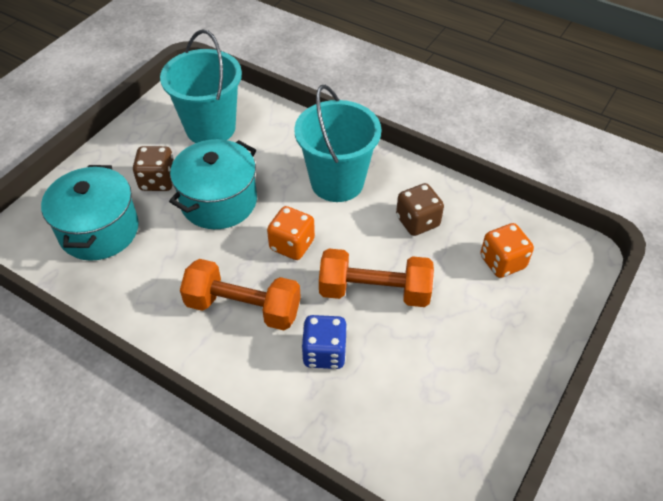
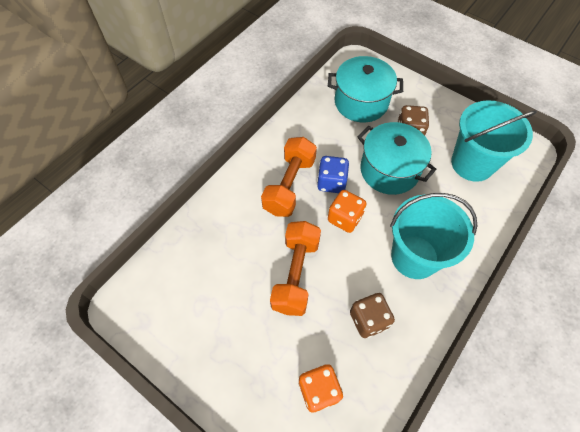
camera: 95 degrees right, 10 degrees up
(324, 353) = (246, 234): blue dice -> blue dice (331, 182)

